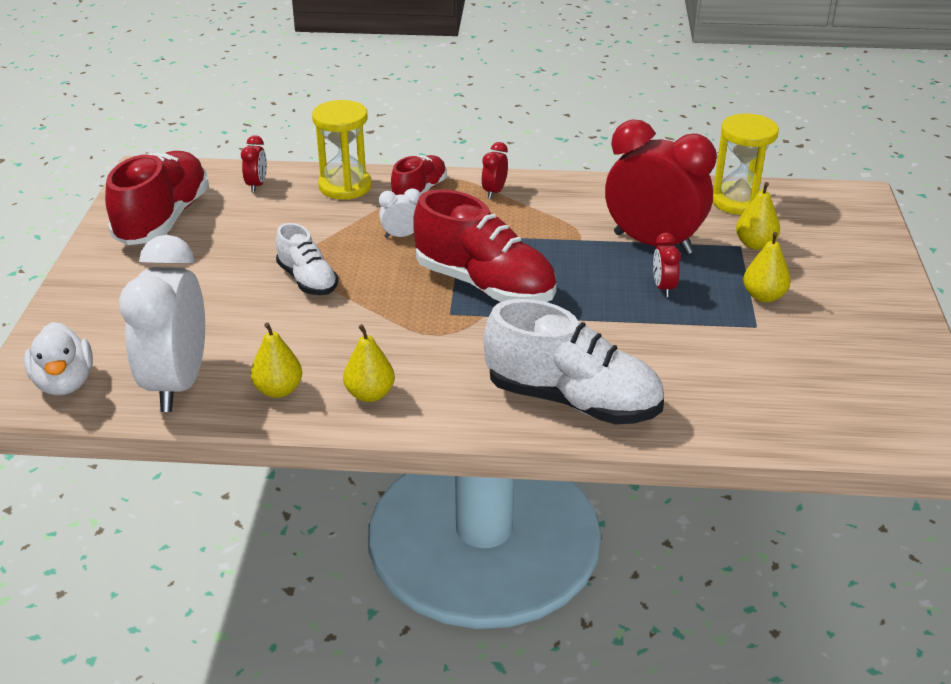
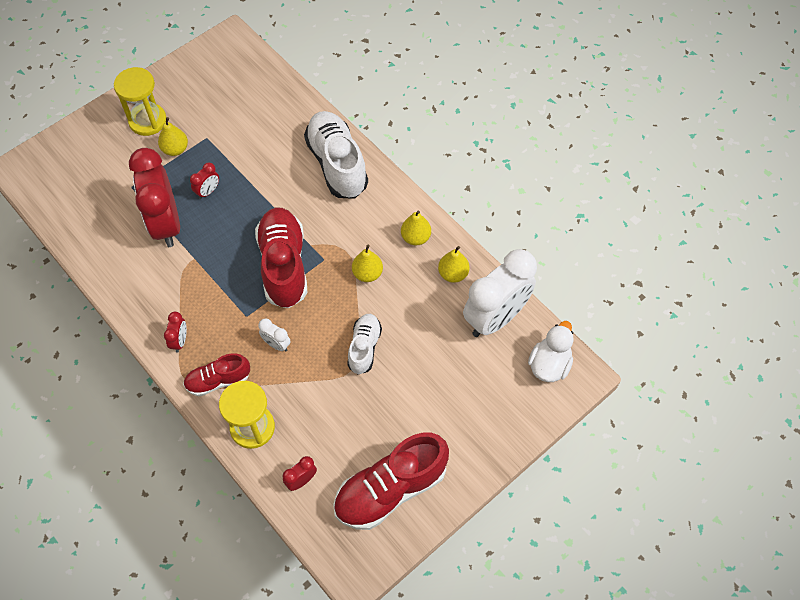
camera: 135 degrees left, 25 degrees up
(494, 192) = (180, 341): red clock -> red clock turned 60 degrees counterclockwise
(738, 201) = (77, 216): yellow hourglass -> yellow hourglass (147, 121)
(755, 244) = (123, 181): yellow pear -> yellow pear (367, 274)

